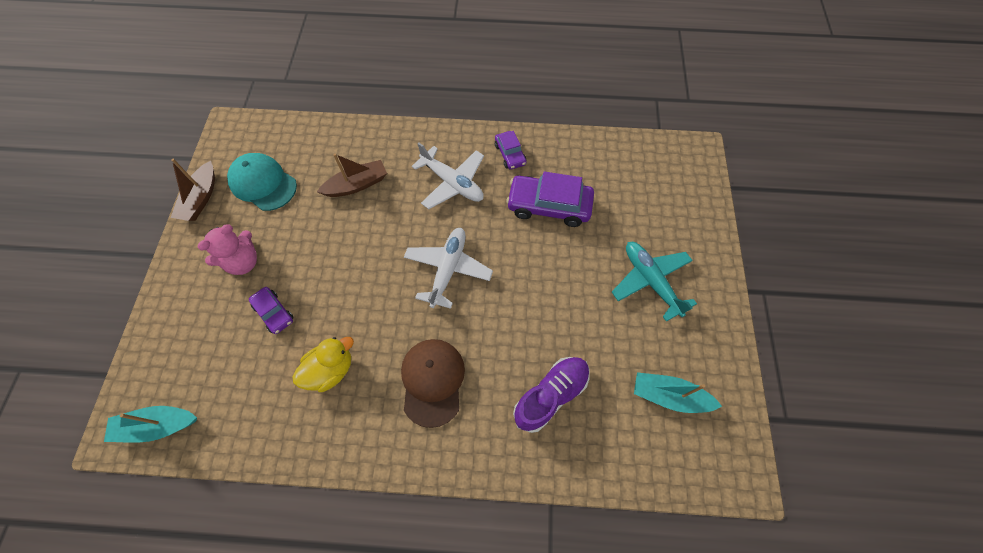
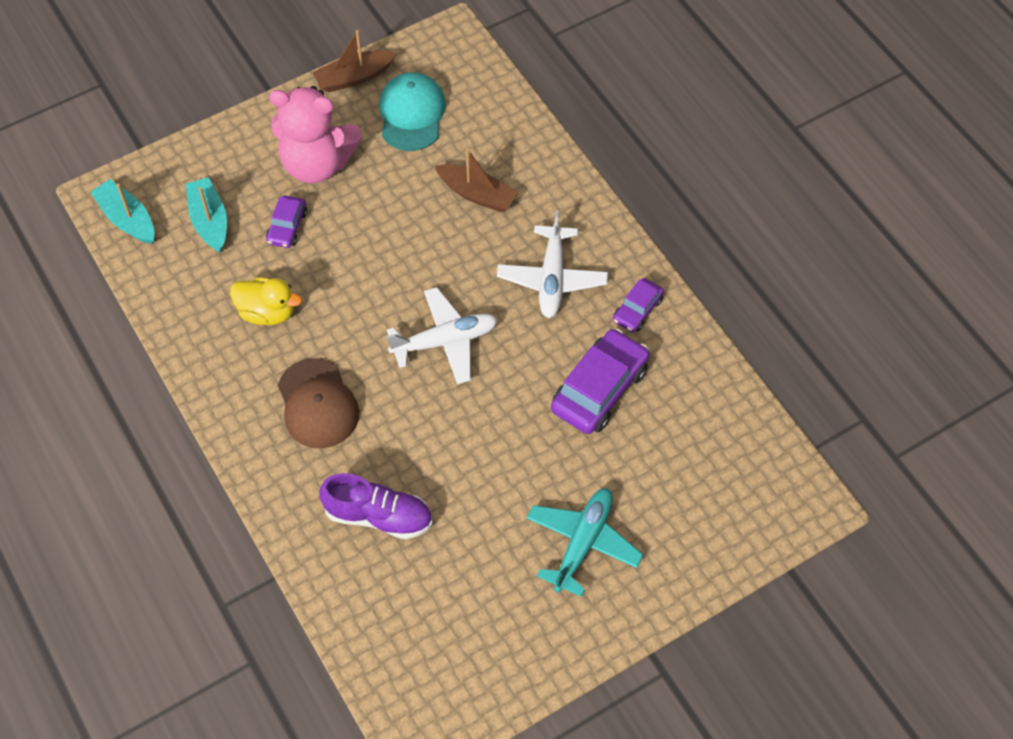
camera: 55 degrees right, 5 degrees down
(243, 262) = (317, 164): pink teddy bear -> pink teddy bear, size x1.56
(432, 381) = (318, 404): brown cap -> brown cap turned 105 degrees clockwise
(549, 206) = (599, 389): purple car -> purple car turned 60 degrees clockwise
(669, 396) = (457, 628): turquoise boat -> turquoise boat (209, 221)

